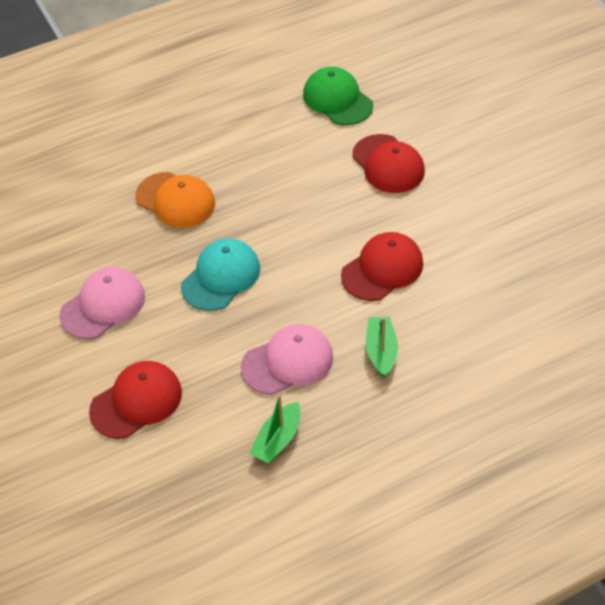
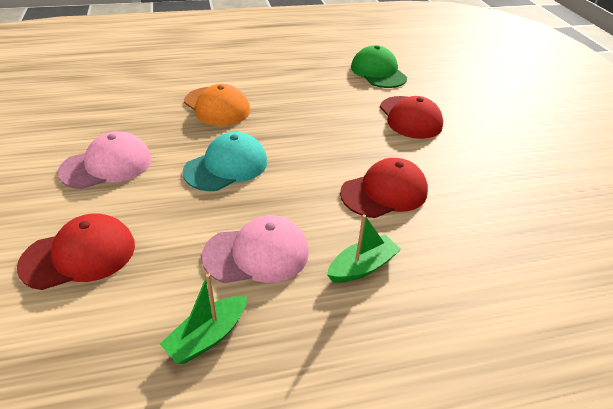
camera: 10 degrees right, 10 degrees down
(381, 351) = (362, 267): green boat -> green boat turned 45 degrees clockwise

